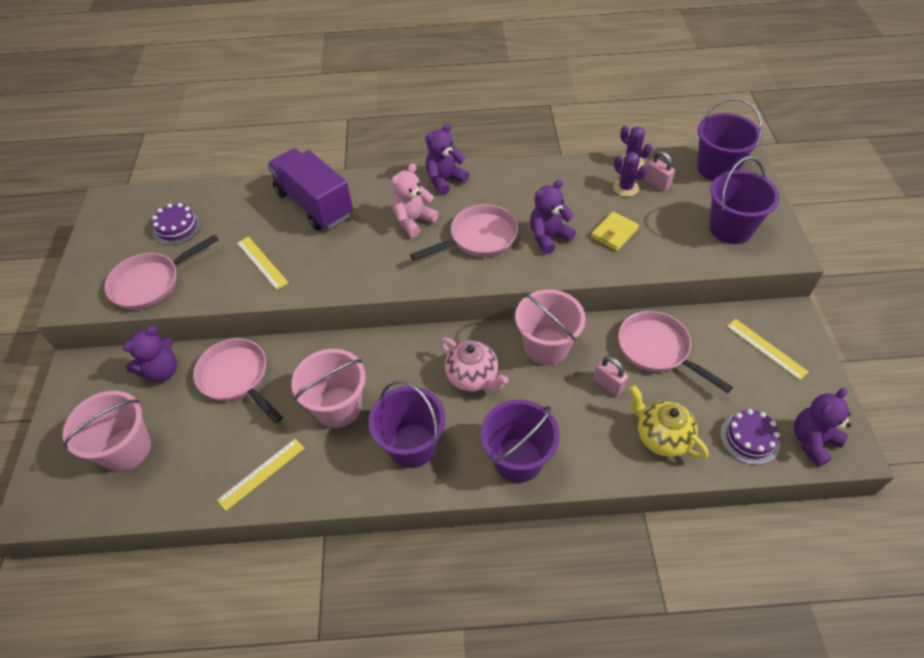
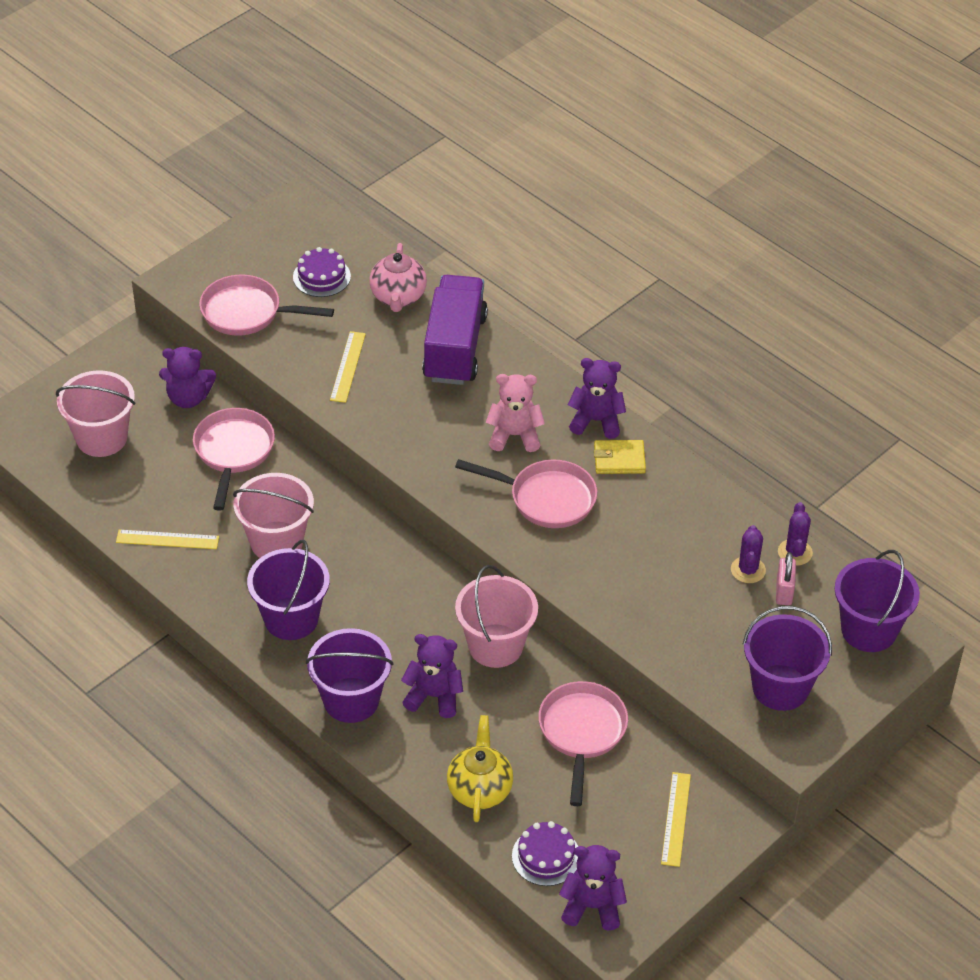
camera: 45 degrees right, 5 degrees down
(473, 377) = (404, 614): pink teapot -> pink teapot (398, 297)
(548, 237) = (606, 550): purple teddy bear -> purple teddy bear (434, 696)
(608, 385) = (499, 718): pink padlock -> none
(614, 233) = (668, 597): yellow wallet -> yellow wallet (619, 459)

